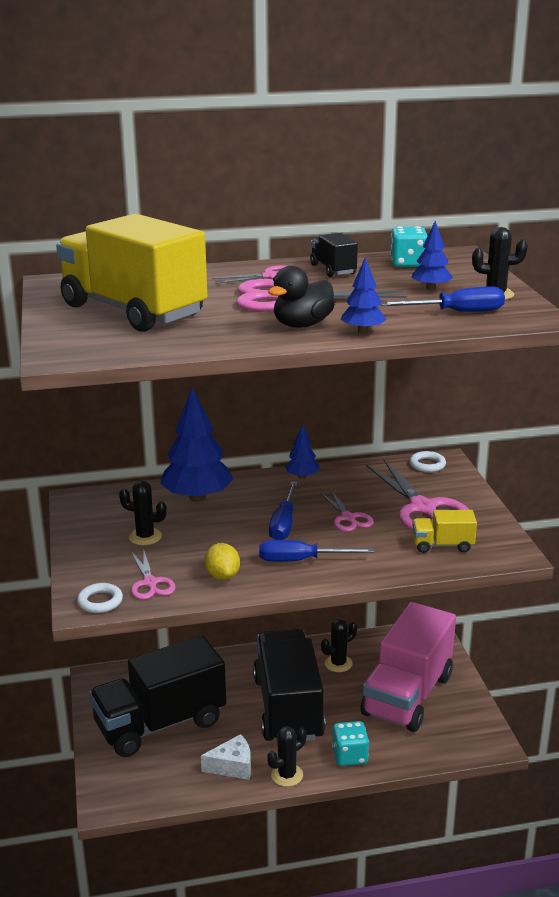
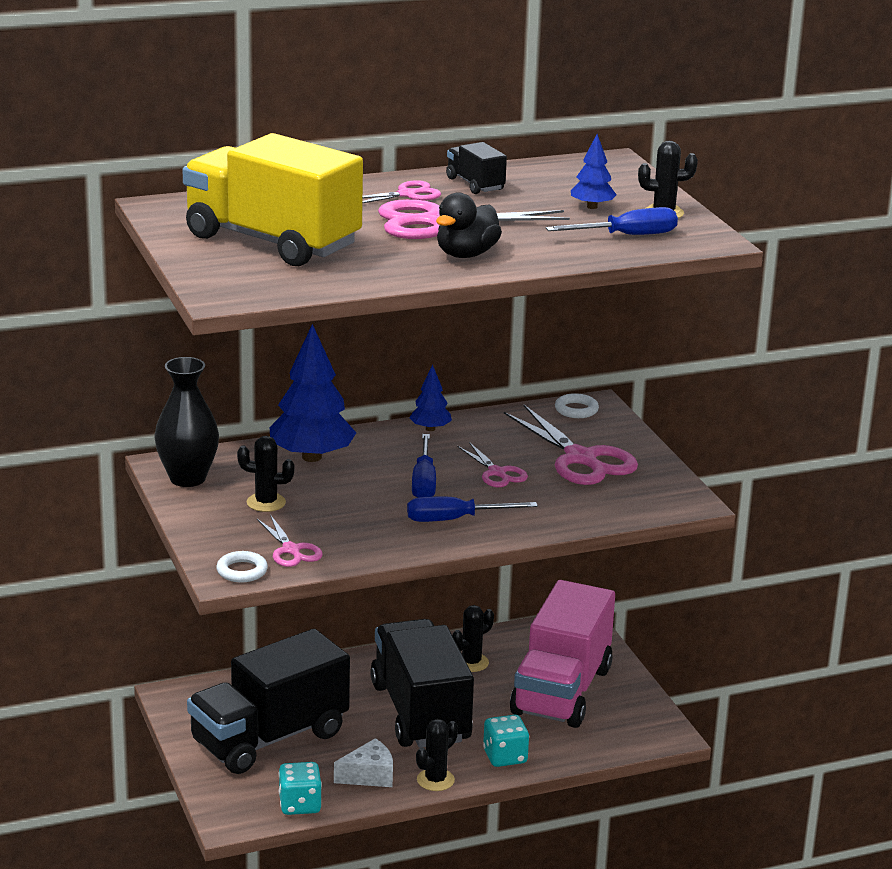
camera: 10 degrees left, 0 degrees up
(89, 512) = (187, 478): none -> black vase
(222, 576) = (371, 539): yellow lemon -> none
(363, 331) = (533, 260): blue tree -> none
(408, 264) = (558, 175): turquoise dice -> turquoise dice (300, 805)
(442, 545) = (610, 497): yellow truck -> none

